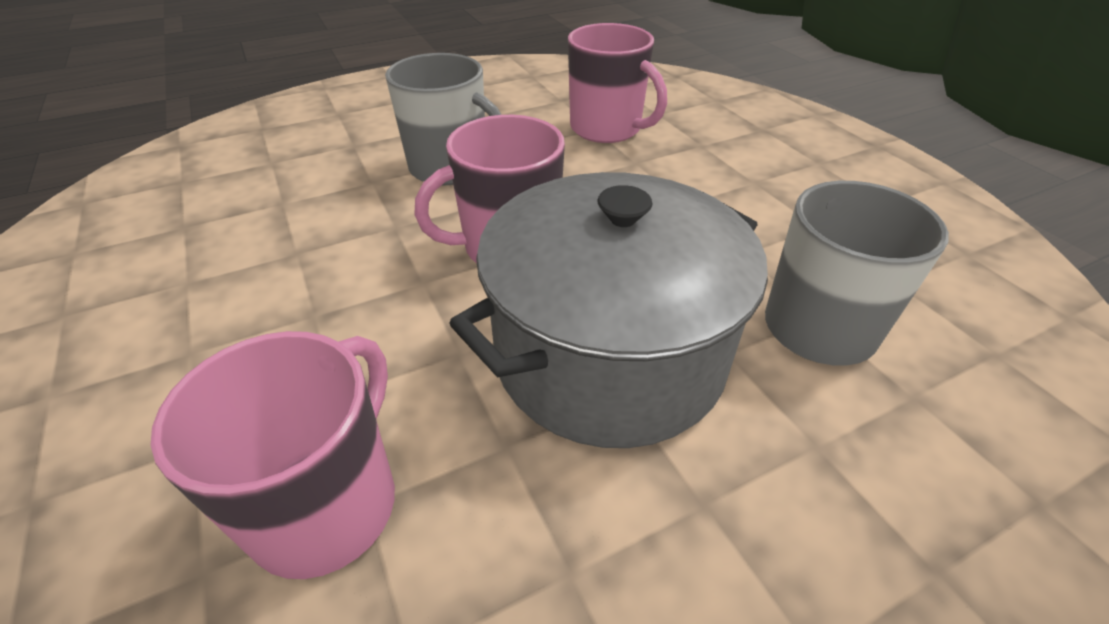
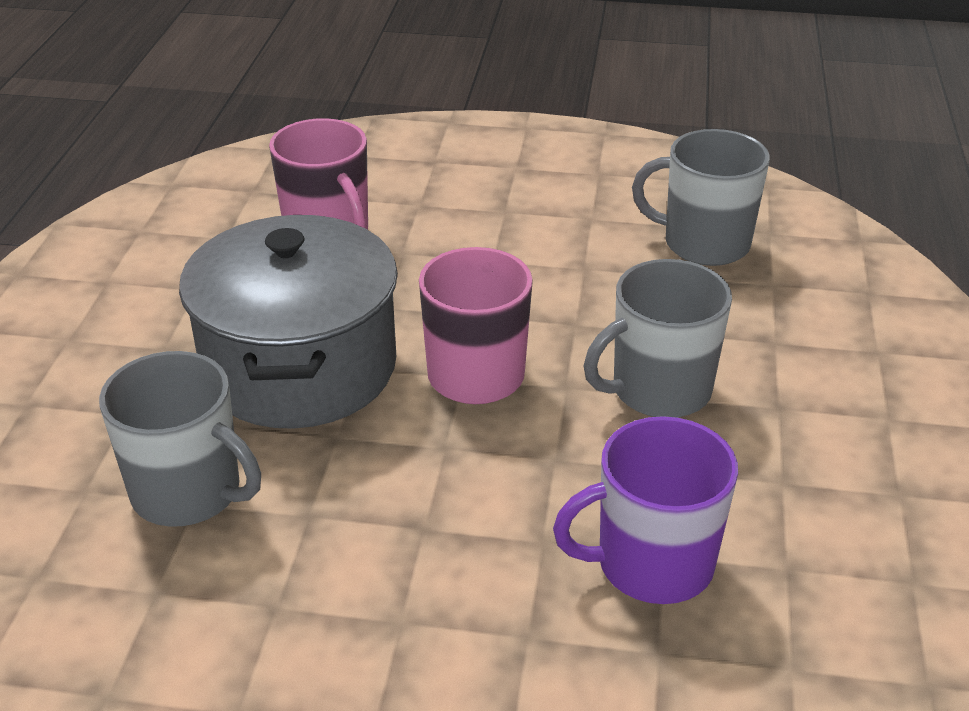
camera: 125 degrees right, 5 degrees down
(216, 205) = (704, 243): none -> grey mug
(607, 129) = (652, 564): pink mug -> purple mug

